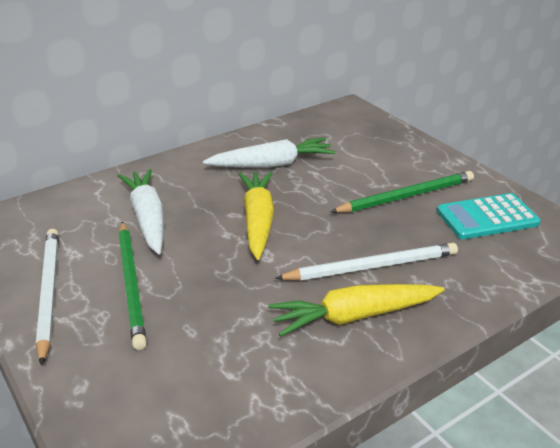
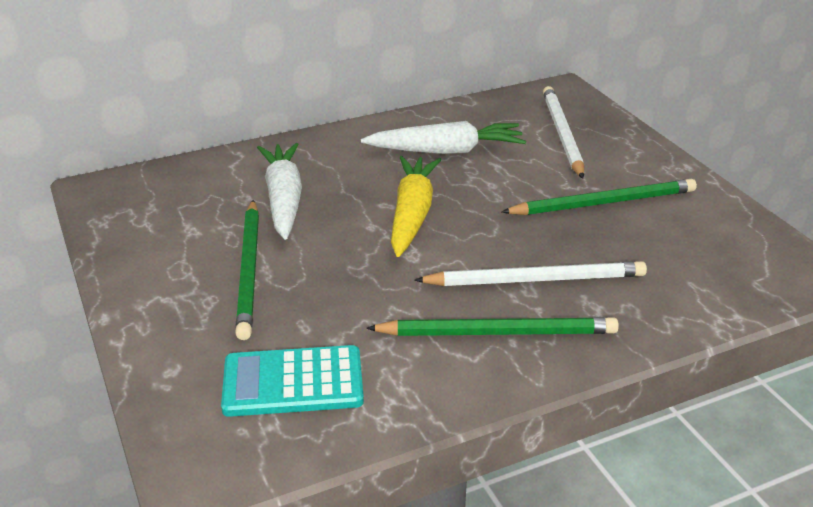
camera: 10 degrees right, 0 degrees up
(49, 292) = (156, 269): white pencil -> white pencil (562, 134)
(354, 316) = (497, 332): yellow carrot -> green pencil
(487, 217) = (699, 237): turquoise calculator -> turquoise calculator (293, 382)

